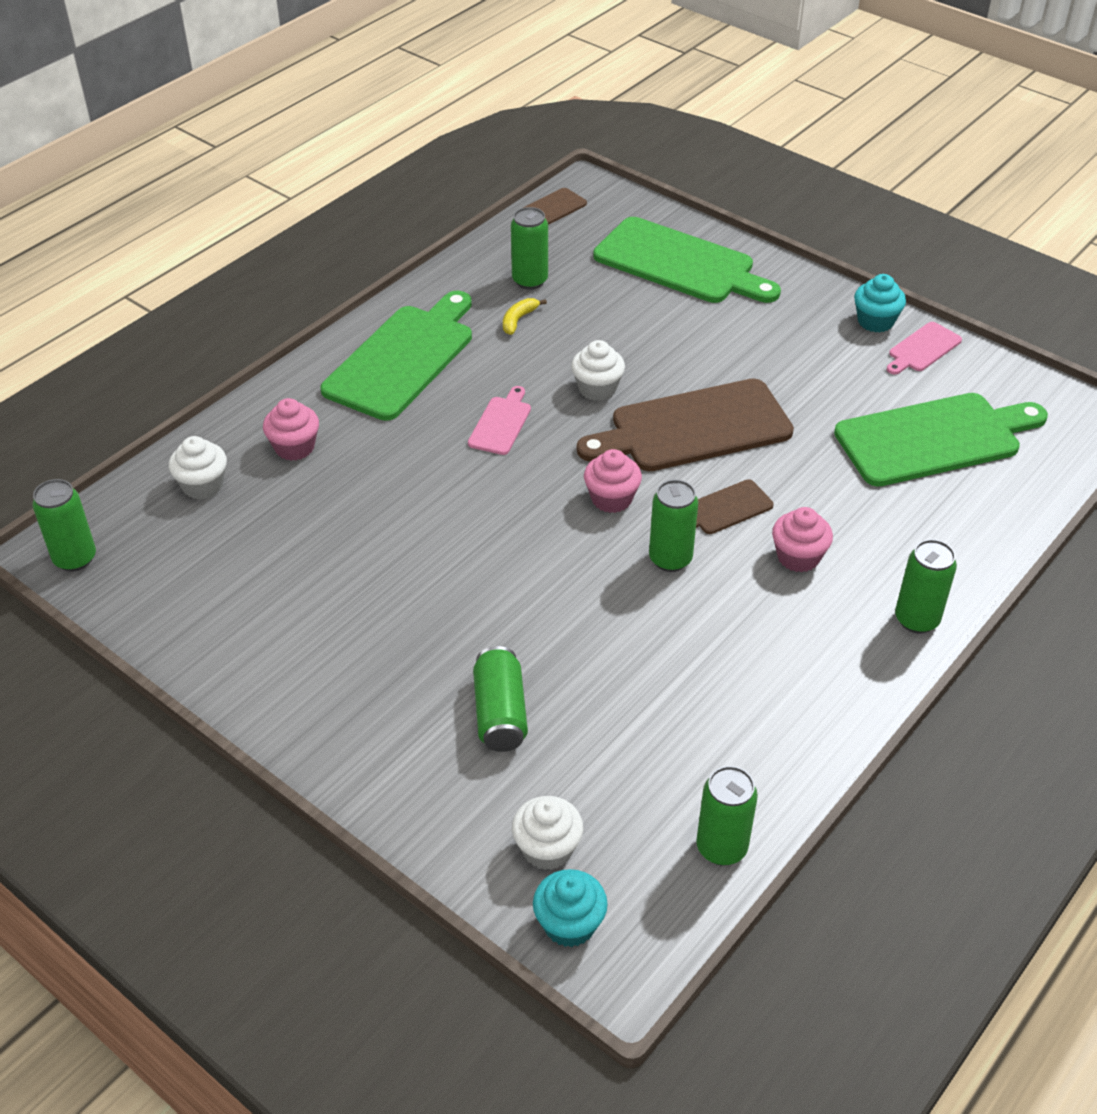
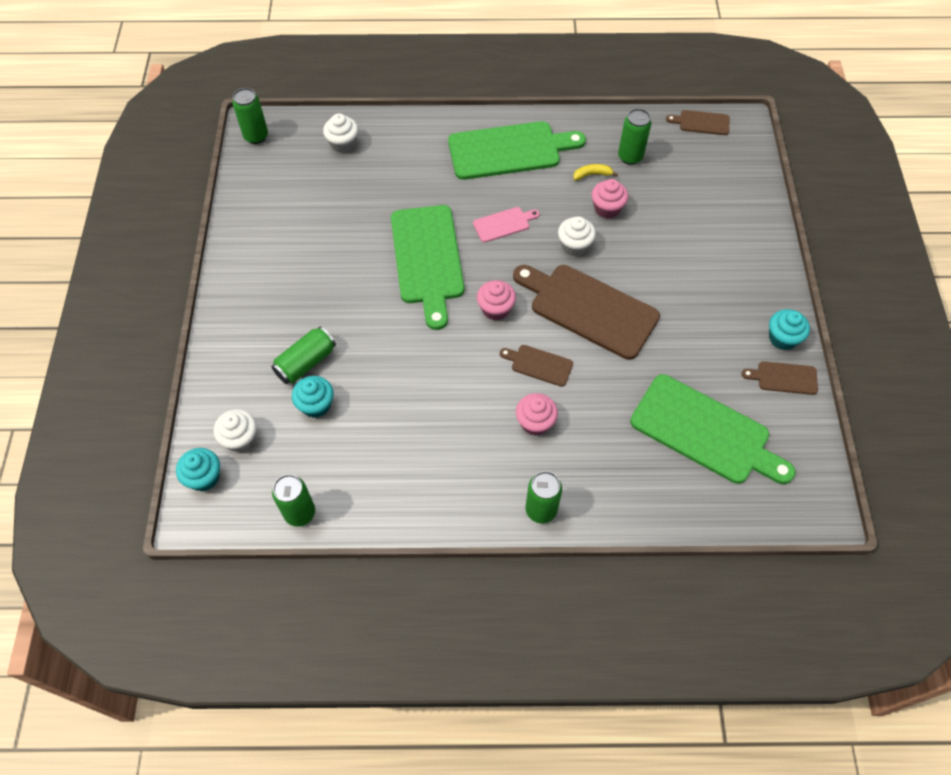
camera: 50 degrees right, 15 degrees up
(294, 447) = (402, 157): pink cupcake -> pink cupcake (607, 208)
(575, 739) = (316, 405): none -> turquoise cupcake
(670, 559) = (476, 364): green can -> none
(680, 263) = (724, 211): green cutting board -> green cutting board (428, 259)
(923, 349) = (784, 378): pink cutting board -> brown cutting board

